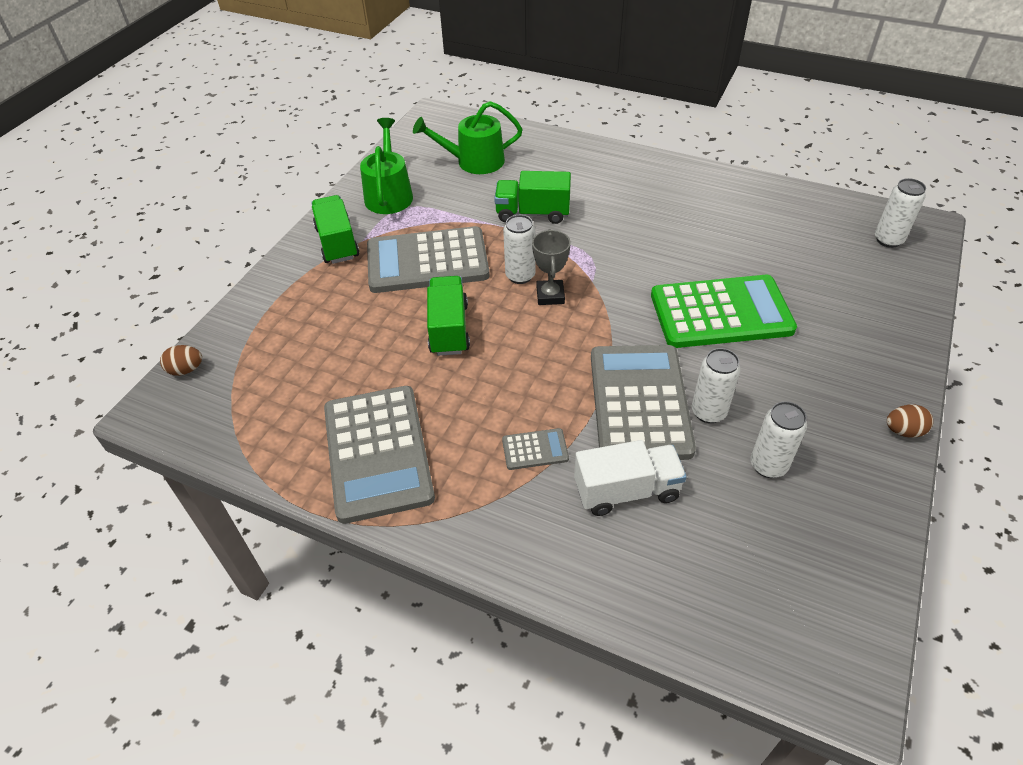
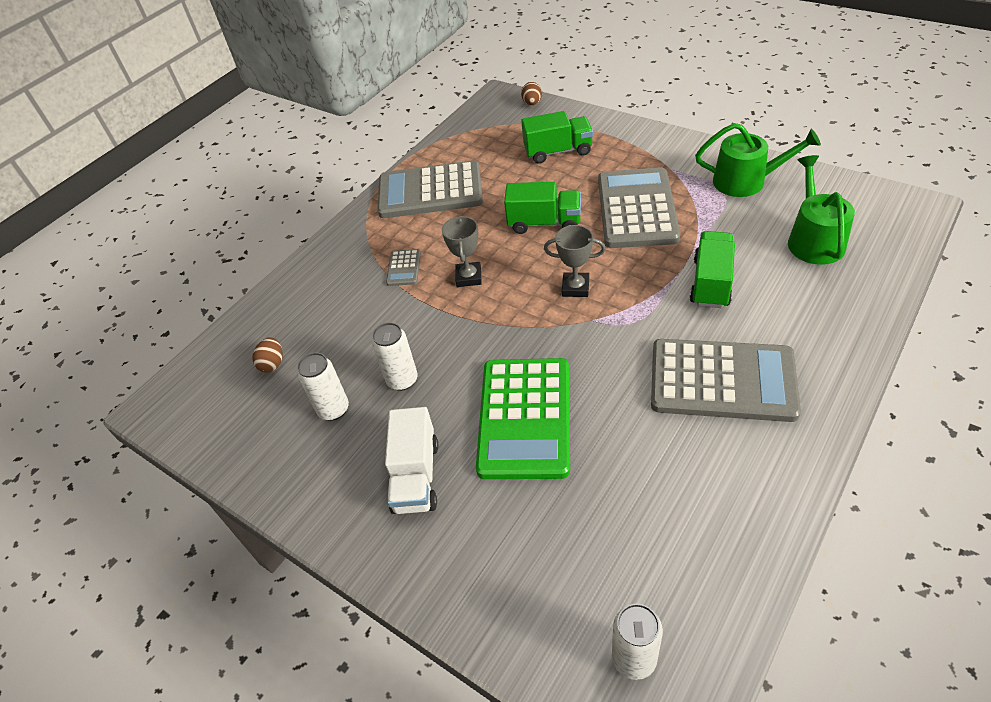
camera: 105 degrees right, 0 degrees up
(337, 243) = (669, 155): green truck -> green truck (558, 151)
(520, 276) = (607, 268): white can -> none
(544, 382) = (469, 277): none -> grey trophy
(626, 491) = (348, 315): white truck -> white truck (416, 476)
(639, 402) = (428, 335): grey calculator -> grey calculator (722, 381)
(903, 431) = (326, 533): brown egg -> brown egg (272, 364)

